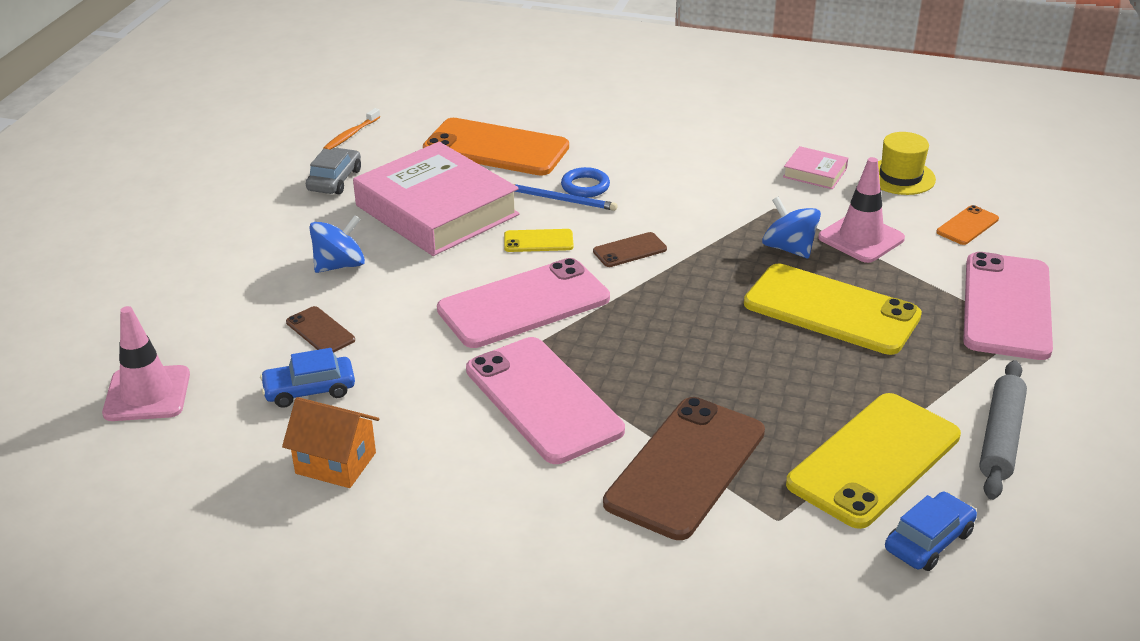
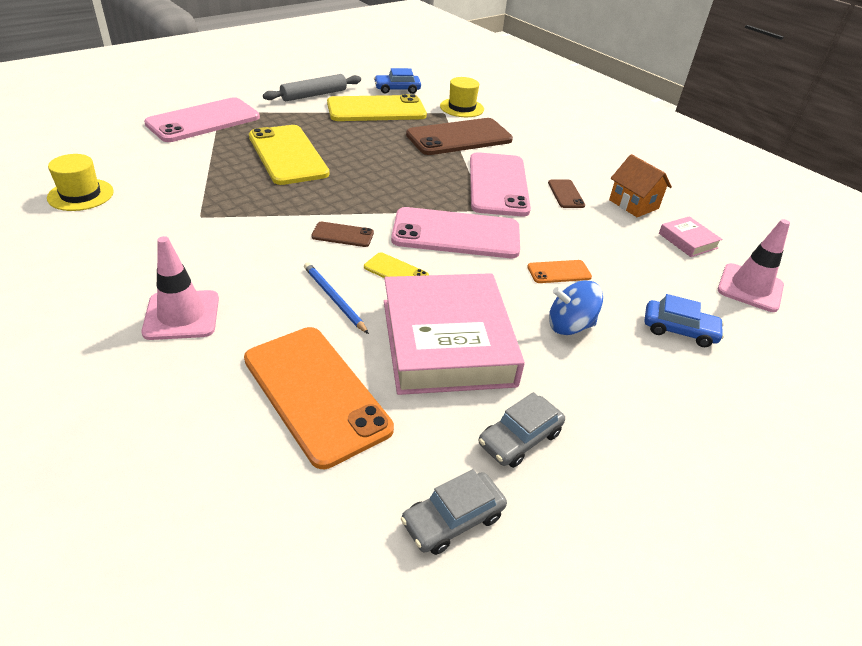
camera: 150 degrees left, 5 degrees up
(309, 390) = (634, 244): blue car -> blue car (679, 330)
(320, 331) = (611, 278): brown phone -> brown phone (565, 194)
(351, 135) = (453, 519): orange toothbrush -> grey car
(585, 186) = (298, 301): blue ring -> none
(769, 555) = (462, 108): none -> yellow hat
(789, 248) = (246, 190): blue spinning top -> none
(815, 173) = (121, 225): pink book -> pink book (688, 241)
(861, 238) = (194, 175): pink traffic cone -> pink traffic cone (182, 315)
(967, 226) = (124, 154): orange phone -> orange phone (559, 272)

